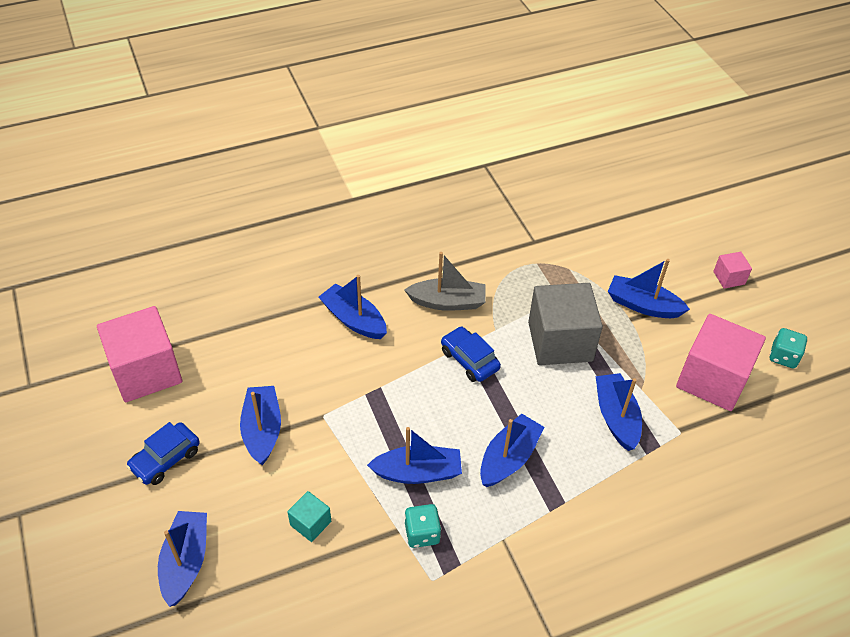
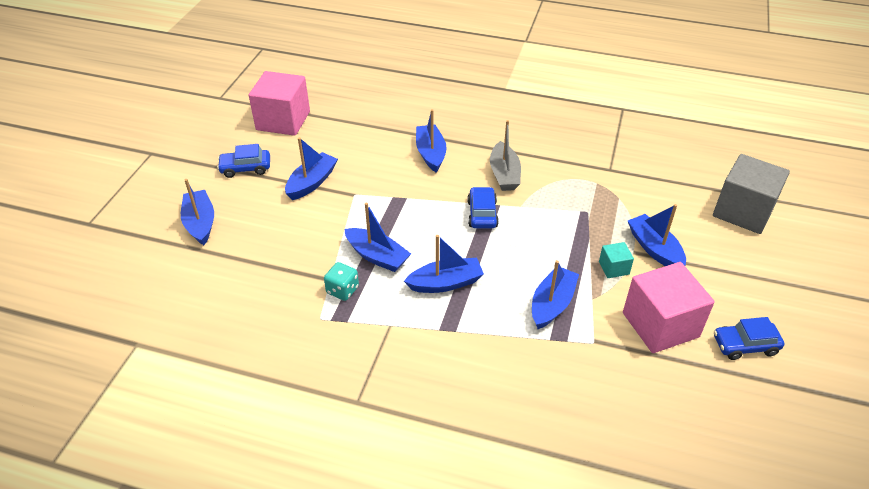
camera: 40 degrees right, 5 degrees down
(186, 562) = (200, 223): blue boat -> blue boat turned 60 degrees counterclockwise
(310, 523) = (285, 245): turquoise cube -> turquoise cube (614, 268)
(447, 302) = (504, 174): grey boat -> grey boat turned 45 degrees clockwise
(560, 341) = (561, 237): grey cube -> grey cube (743, 211)
(729, 278) = (754, 268): pink cube -> none
(783, 357) = (745, 345): turquoise dice -> blue car

